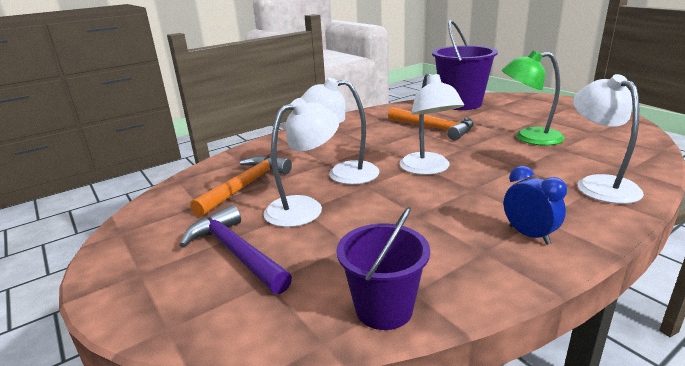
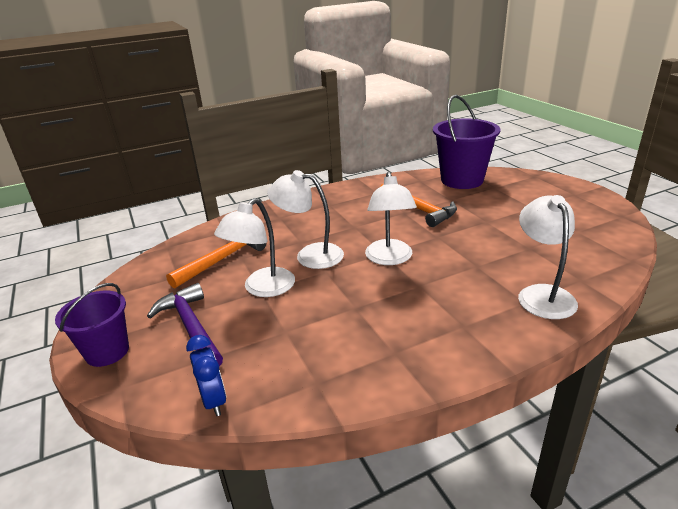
camera: 10 degrees right, 5 degrees up
(304, 207) = (262, 288): white lamp -> white lamp turned 150 degrees clockwise
(384, 309) = (287, 395): purple bucket -> purple bucket (107, 352)
(529, 137) = (506, 231): green lamp -> none
(529, 235) = (443, 341): blue clock -> blue clock (214, 400)

